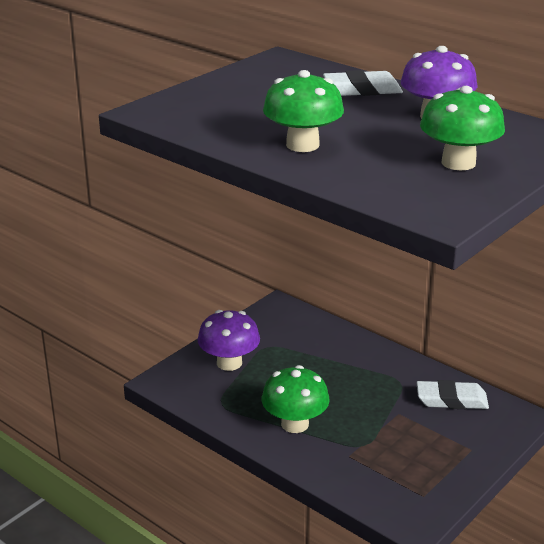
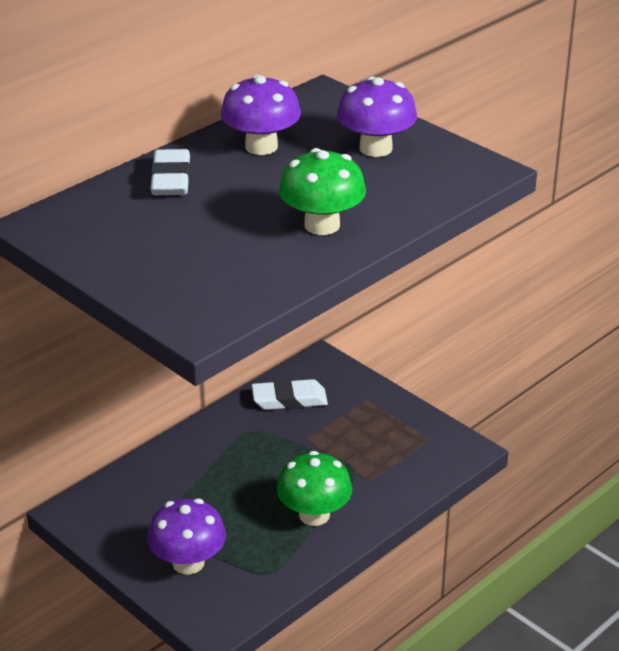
camera: 85 degrees left, 5 degrees up
(451, 400) = (289, 400): white eraser -> white eraser turned 75 degrees clockwise
(458, 163) = (375, 148): green mushroom -> purple mushroom

